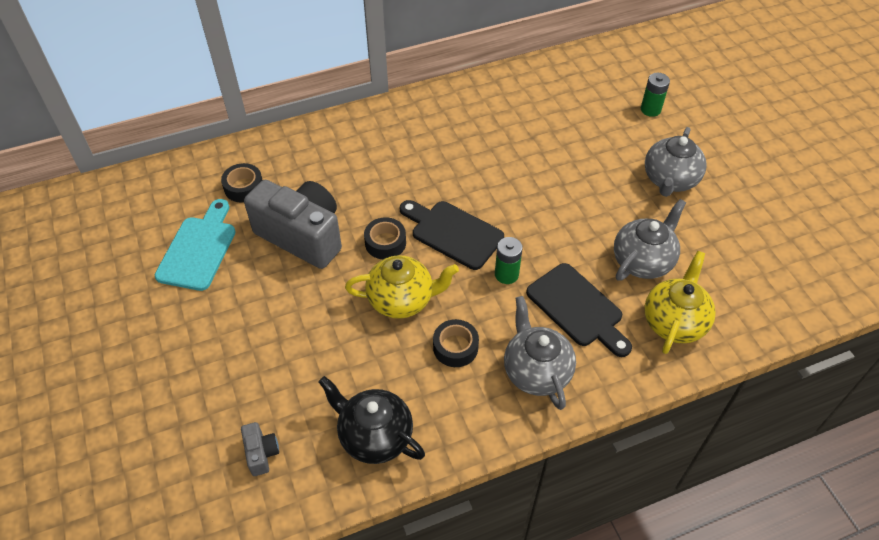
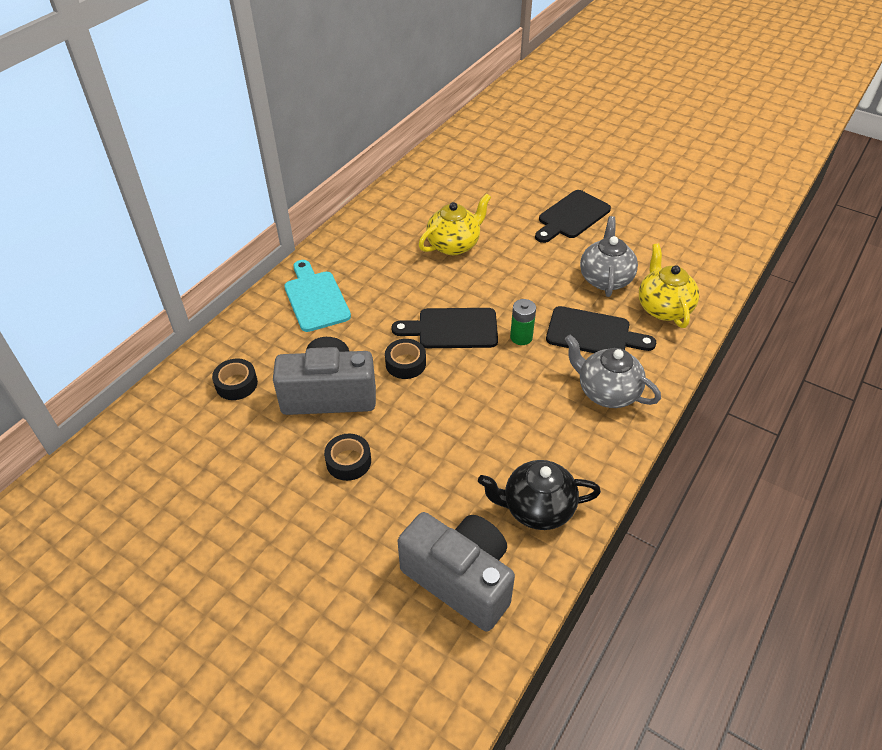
camera: 35 degrees left, 5 degrees down
(198, 249) = (242, 455): turquoise cutting board -> turquoise cutting board (315, 298)
(261, 453) = (460, 579): grey camera -> grey camera, size x2.40
(402, 300) = (460, 398): yellow teapot -> yellow teapot (454, 245)
(455, 347) = (534, 409): black tape -> black tape (348, 461)
(650, 109) = (513, 175): green battery -> none
(670, 180) = (571, 216): grey teapot -> black cutting board

